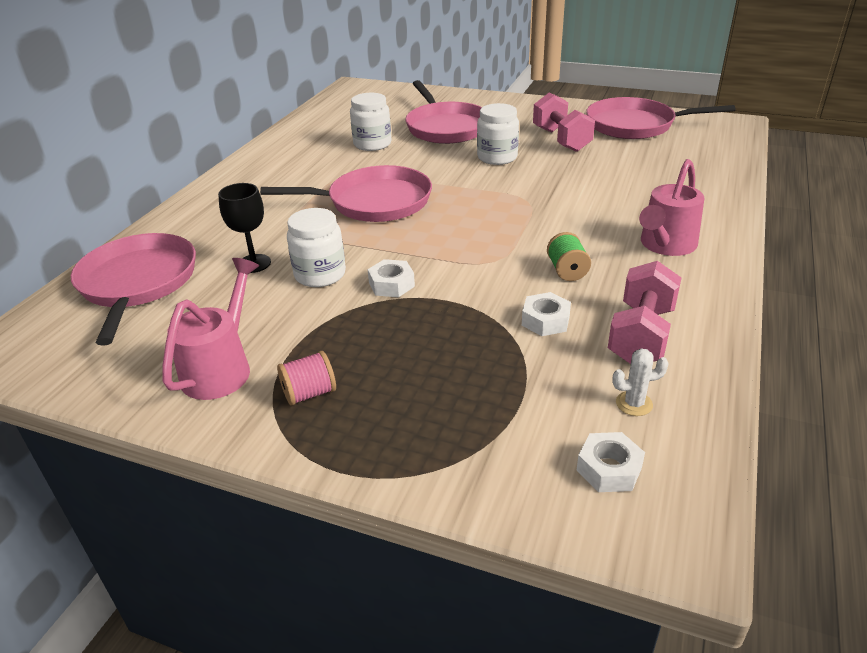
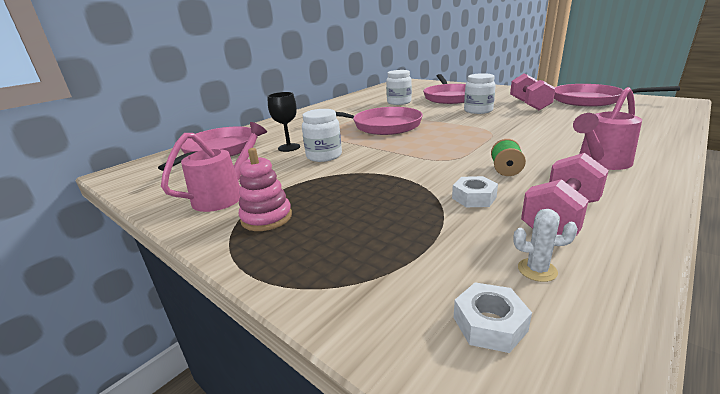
camera: 20 degrees right, 10 degrees down
(309, 393) = (266, 218): pink spool -> pink stacking toy
(391, 284) = (367, 165): white nut -> none

